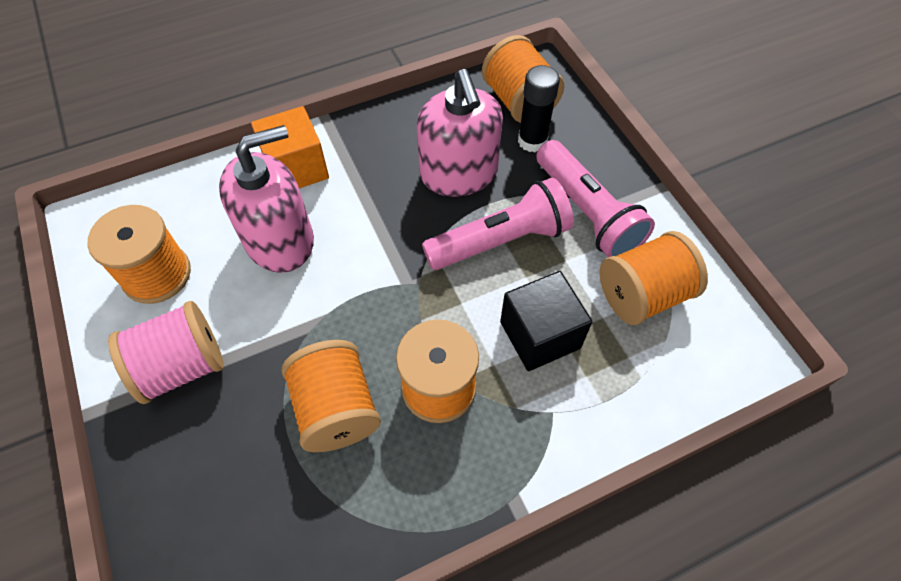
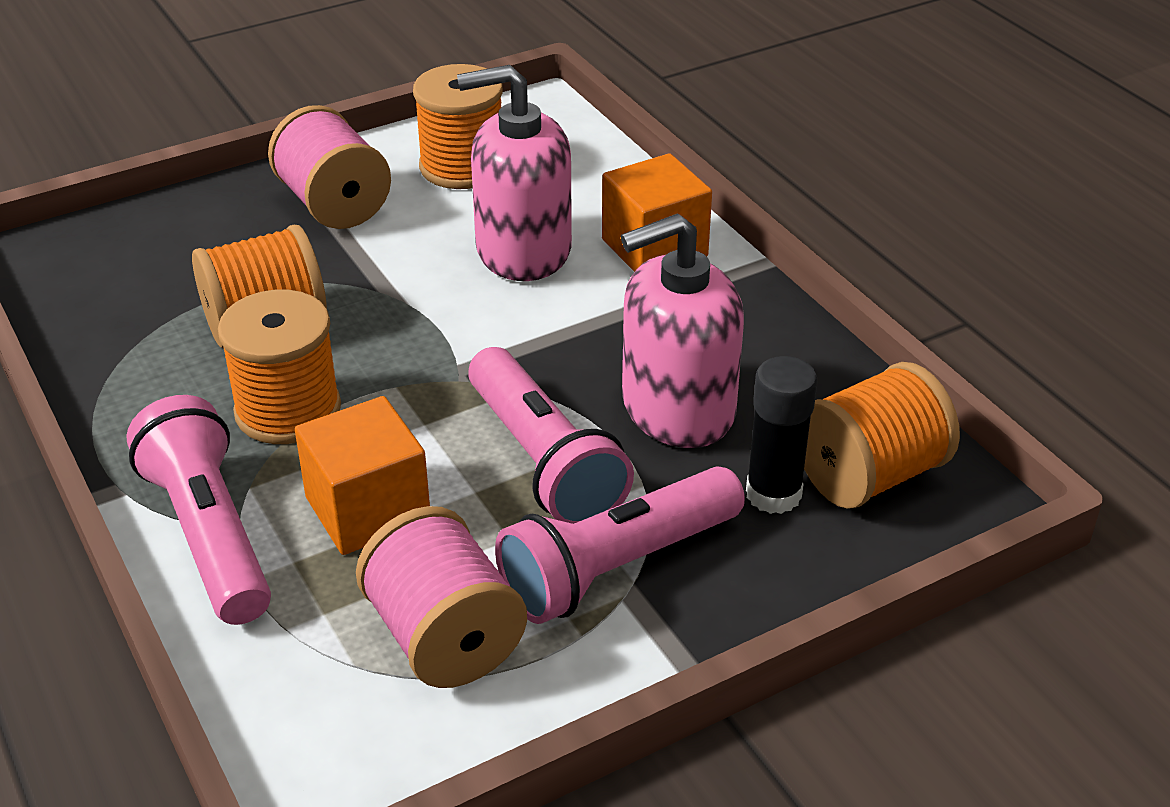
camera: 85 degrees right, 20 degrees down
(280, 240) = (523, 250): pink soap dispenser -> pink soap dispenser turned 120 degrees clockwise
(540, 335) = (368, 509): black cube -> orange cube
(561, 429) = (210, 534): none -> pink flashlight
(642, 295) = (444, 637): orange spool -> pink spool

